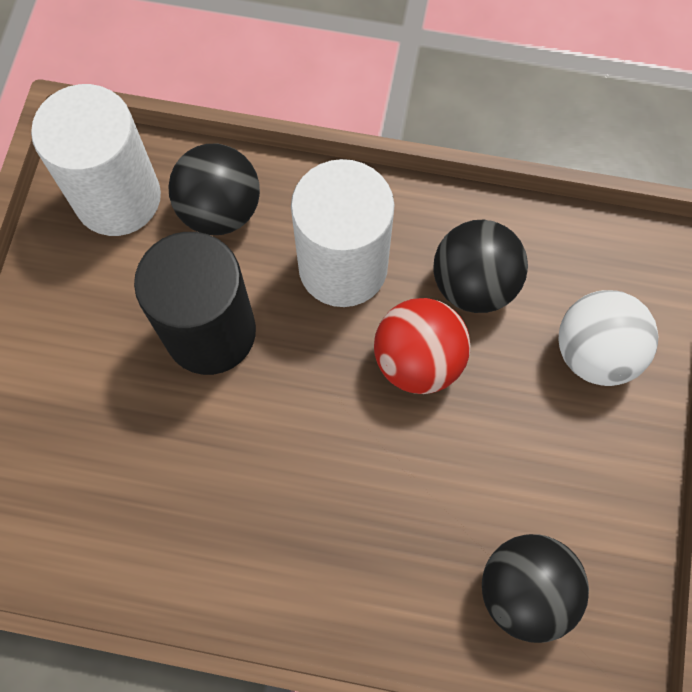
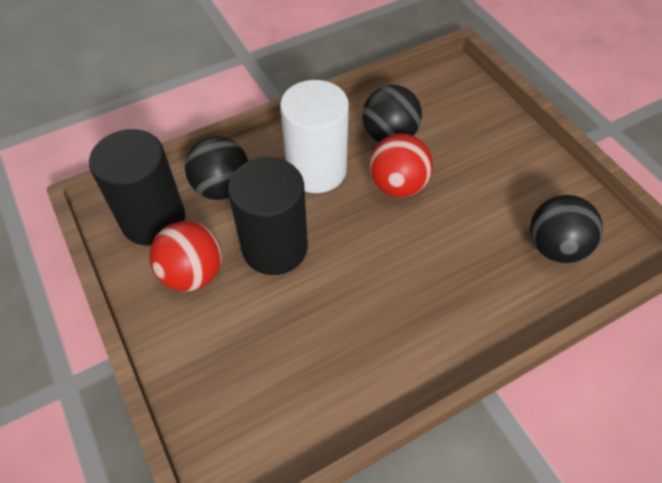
camera: 40 degrees left, 15 degrees down
(103, 297) = (192, 273): none -> red ball
(118, 198) = (153, 220): white cylinder -> black cylinder
(594, 352) = (473, 127): white ball -> none

